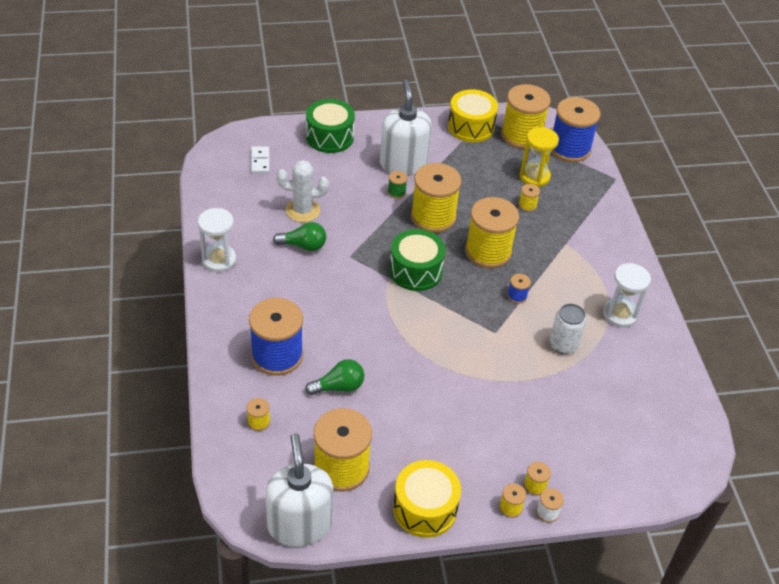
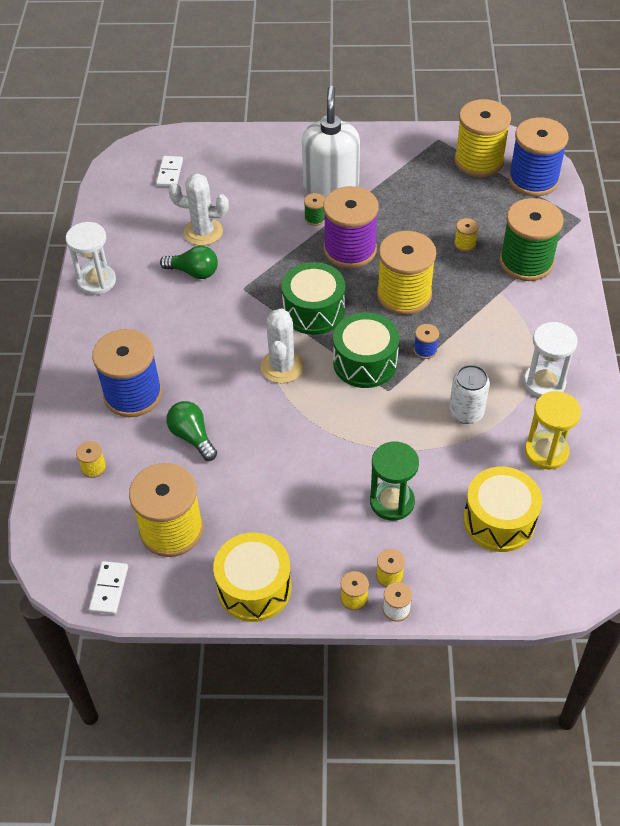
camera: 15 degrees right, 5 degrees up
(299, 524) = (109, 589): white soap dispenser -> white domino
(330, 137) = (255, 150): green drum -> green drum (365, 362)
(339, 387) = (192, 437): green light bulb -> green light bulb turned 120 degrees counterclockwise
(401, 320) = (282, 367): none -> white cactus
(433, 217) = (350, 250): yellow spool -> purple spool
(471, 126) = (421, 147): yellow drum -> yellow drum (499, 520)
(521, 424) = (392, 502): none -> green hourglass
(534, 176) = (482, 210): yellow hourglass -> yellow hourglass (546, 452)
(581, 217) = (526, 262): none -> green spool

